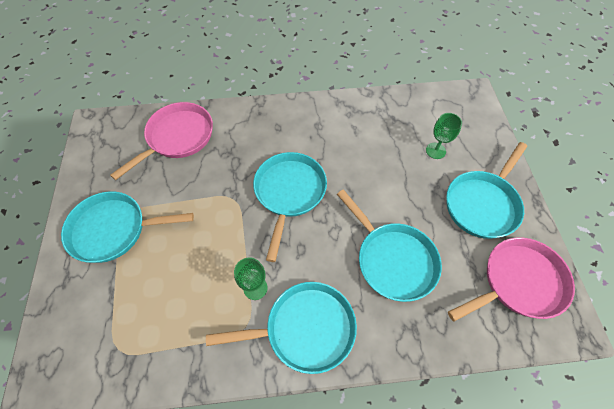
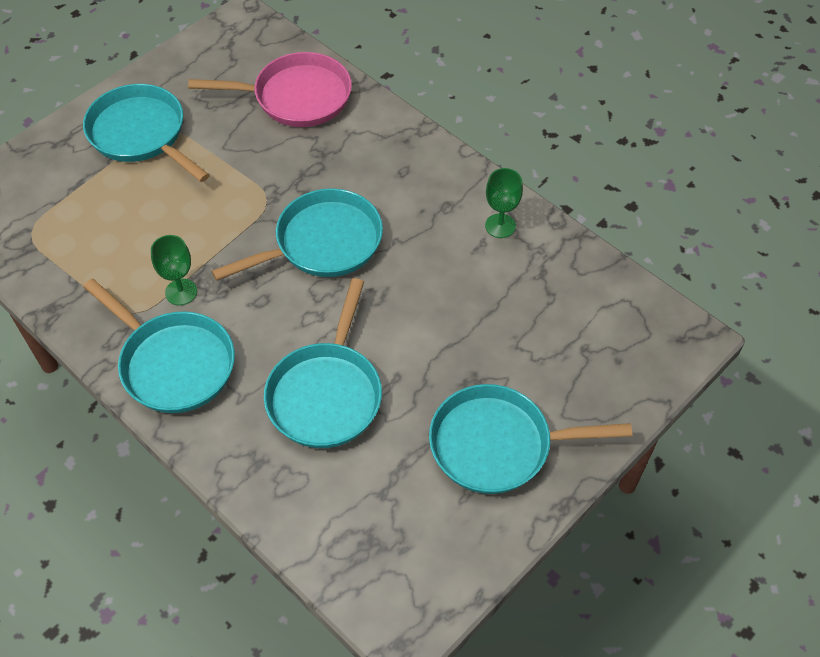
camera: 50 degrees right, 5 degrees down
(435, 151) = (534, 348): green goblet -> green goblet (500, 226)
(518, 282) = (412, 540): pink pan -> none

